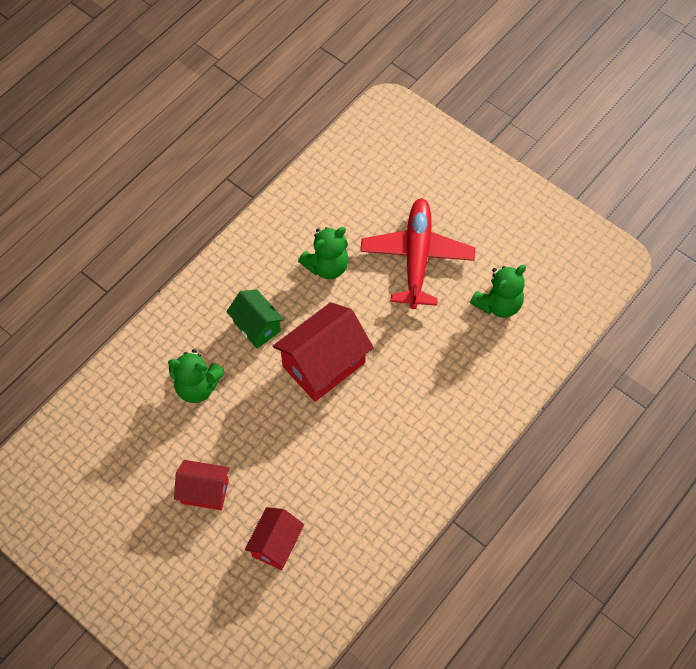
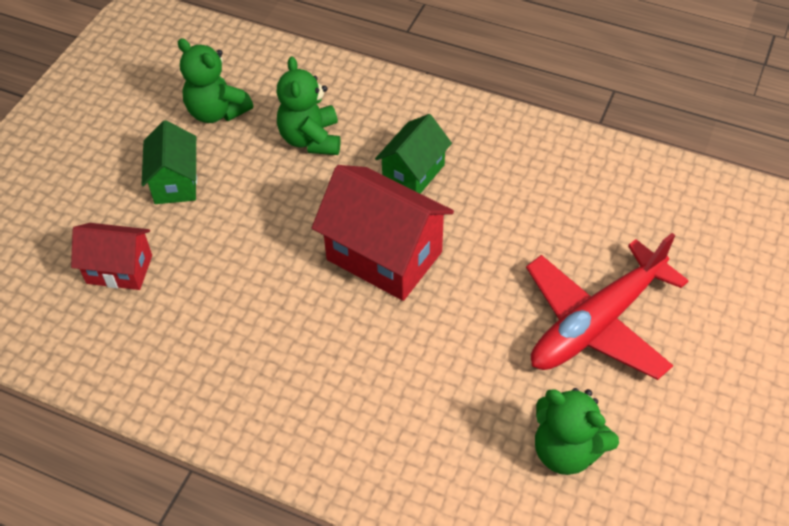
camera: 75 degrees right, 10 degrees down
(205, 491) = (175, 182): red house -> green house
(327, 266) = (533, 222): green teddy bear -> green teddy bear (217, 112)
(416, 257) = (597, 323): red plane -> red plane turned 150 degrees clockwise

